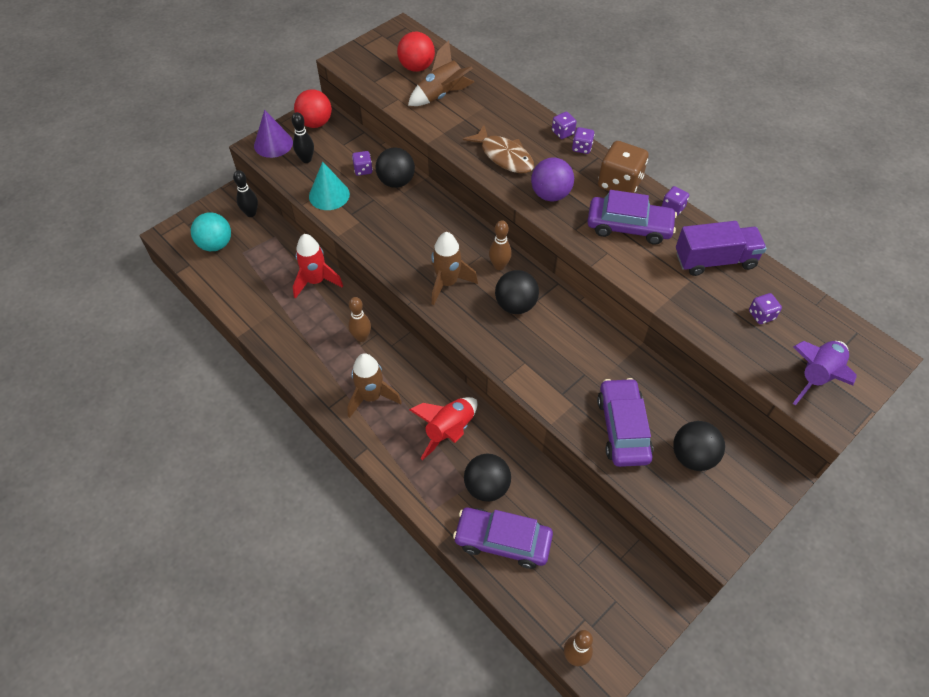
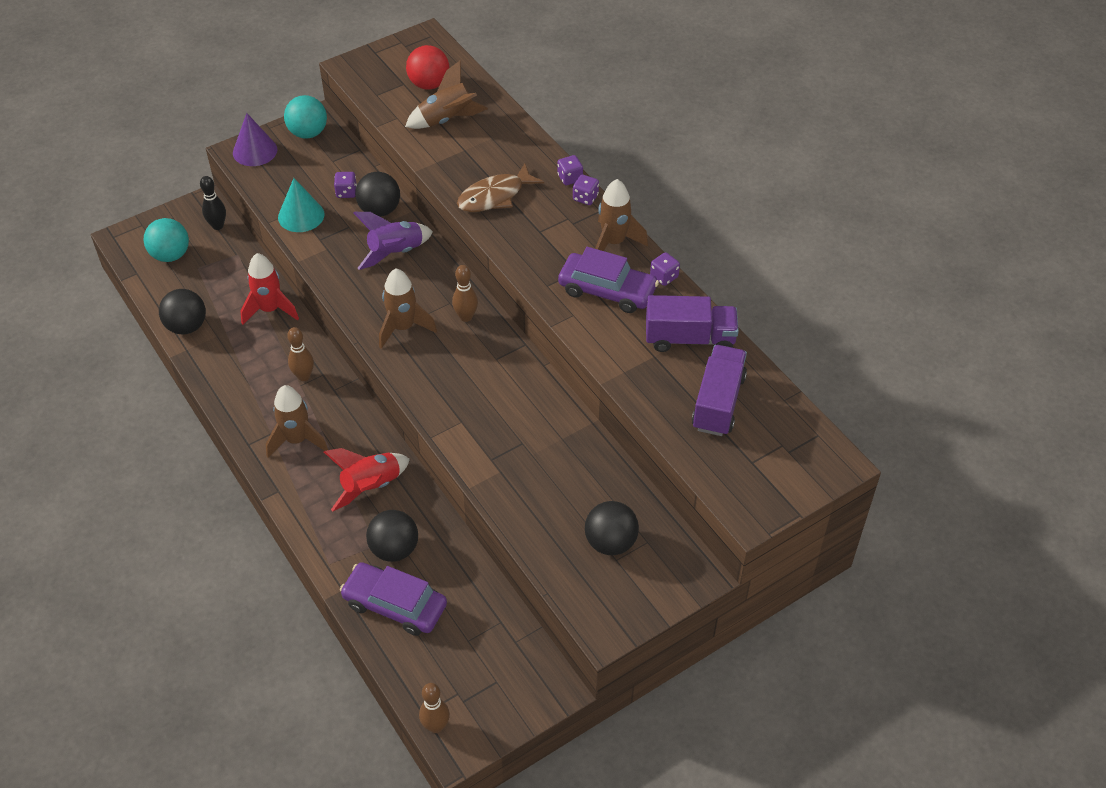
camera: 10 degrees right, 5 degrees down
(306, 159) = (286, 173): black bowling pin -> none
(315, 123) = (308, 133): red ball -> turquoise ball
(504, 156) = (495, 196): brown fish -> brown fish turned 90 degrees clockwise
(515, 305) = (470, 361): black ball -> black ball (187, 326)
(550, 194) = (532, 245): purple ball -> none
(619, 183) = (613, 242): brown dice -> brown rocket
(623, 428) = (545, 503): purple car -> none
(761, 315) = (718, 402): purple dice -> purple truck
(816, 376) = (753, 473): purple rocket -> purple rocket (395, 253)

